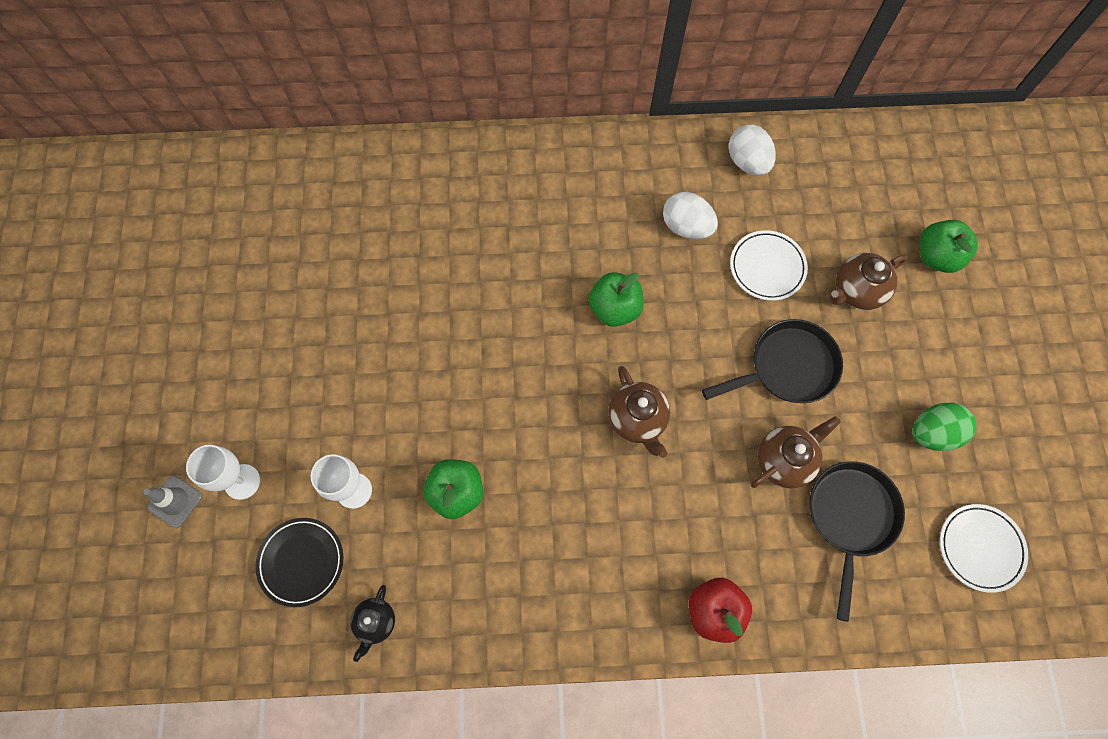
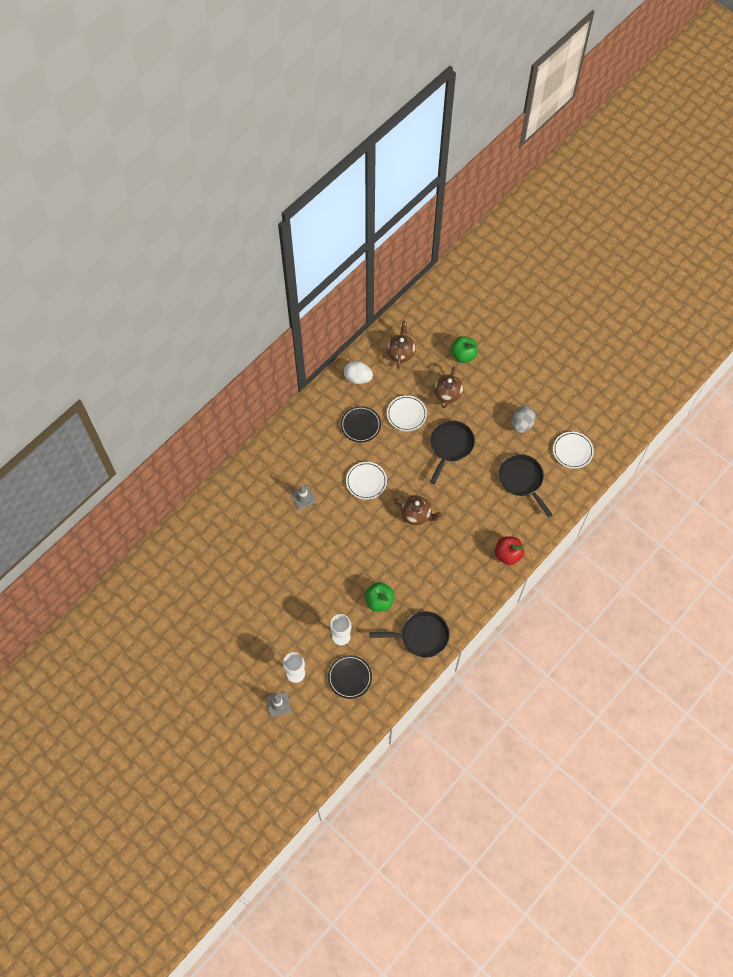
camera: 45 degrees left, 5 degrees down
(376, 622) = (398, 670): black teapot -> none
(459, 604) = (421, 636): none -> black pan
(509, 254) = (303, 497): none -> grey traffic cone
(614, 308) = (366, 481): green apple -> white plate
(686, 227) = (360, 425): white egg -> black plate
(784, 460) = (481, 481): brown teapot -> brown teapot (401, 353)
(932, 433) = (521, 424): green egg -> grey egg

